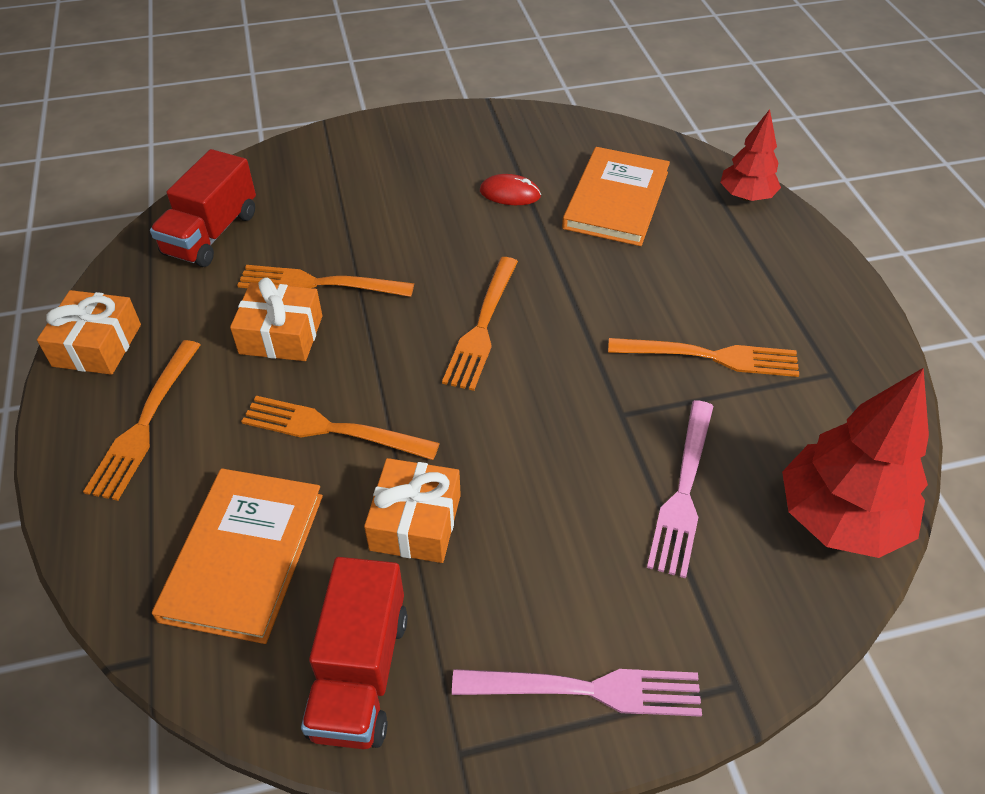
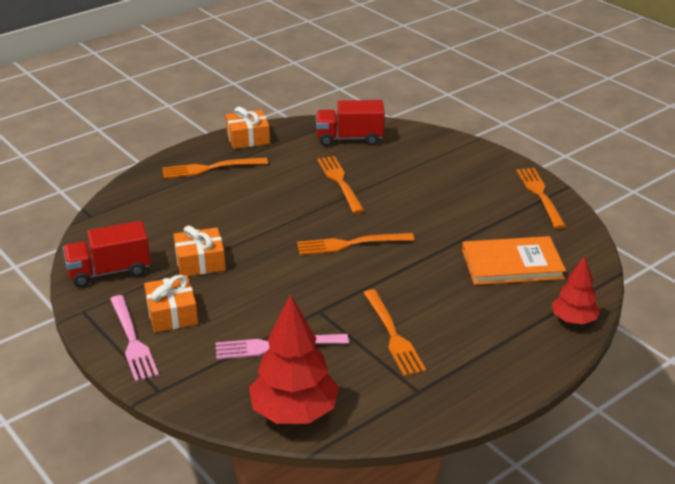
camera: 65 degrees right, 15 degrees down
(243, 556) = (153, 220): orange book -> none
(281, 335) = (293, 184): orange gift -> orange gift (172, 314)
(331, 429) = (241, 219): orange fork -> orange fork (540, 195)
(510, 193) = (477, 222): red mouse -> none

